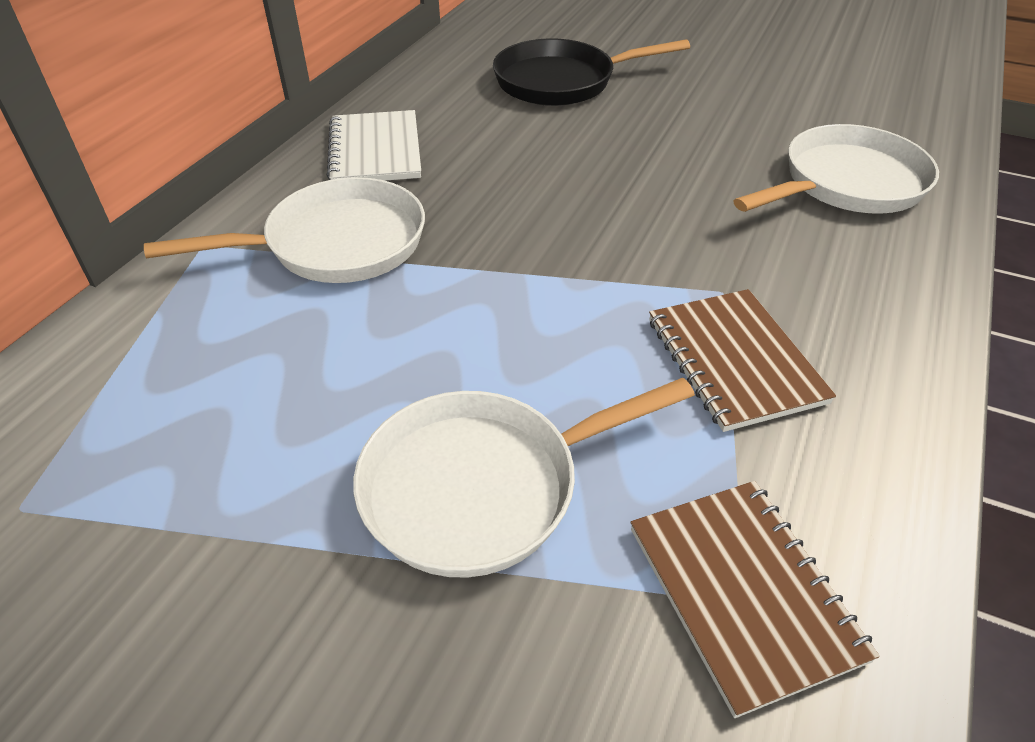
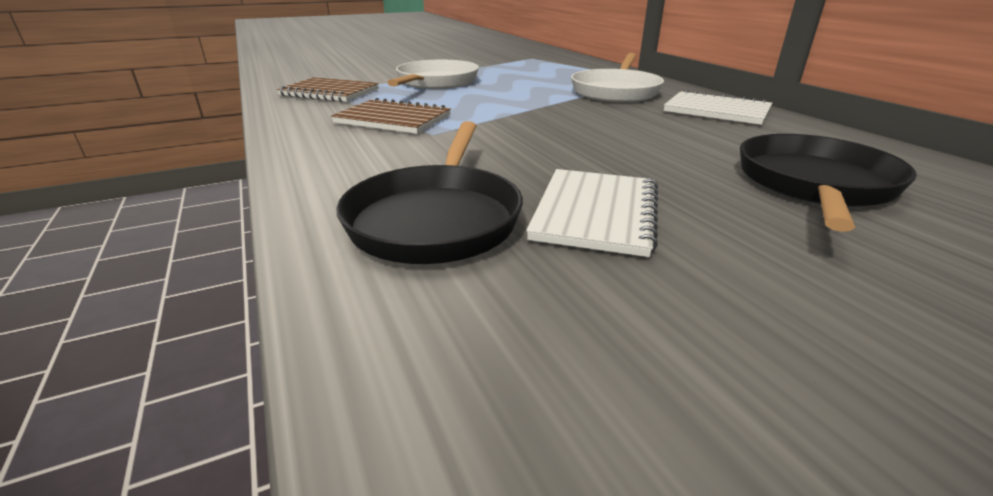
camera: 130 degrees right, 15 degrees down
(736, 135) = (595, 213): none -> white notebook
(847, 184) = (436, 218): white pan -> black pan

